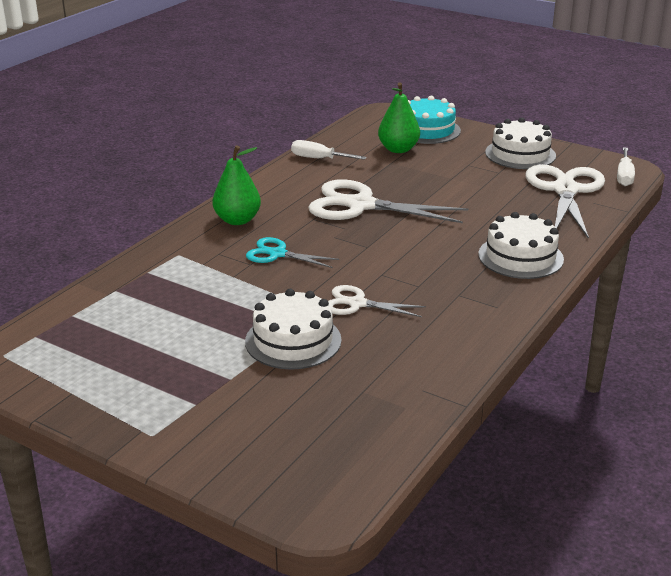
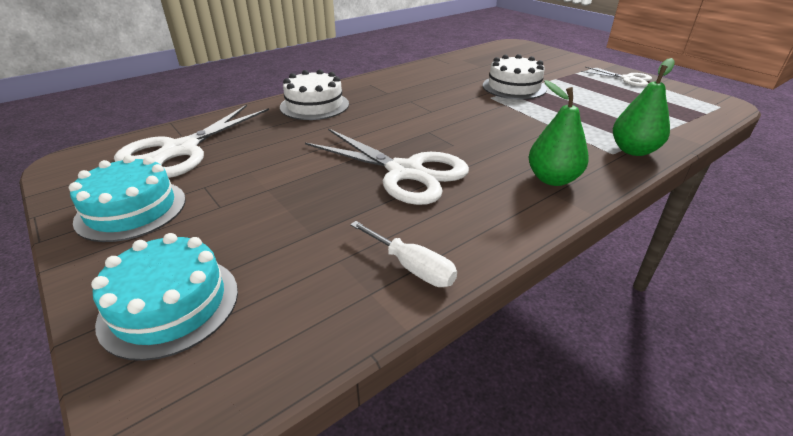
camera: 160 degrees left, 5 degrees up
(277, 254) = (513, 138): turquoise scissors -> none
(357, 303) = (462, 97): white scissors -> white scissors (627, 79)
(398, 149) = (273, 260): green pear -> green pear (633, 150)
(520, 154) = (131, 209): white cake -> turquoise cake
(624, 176) = (94, 154): white screwdriver -> none

